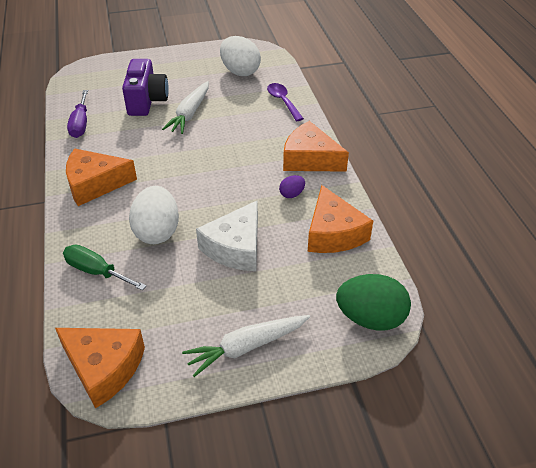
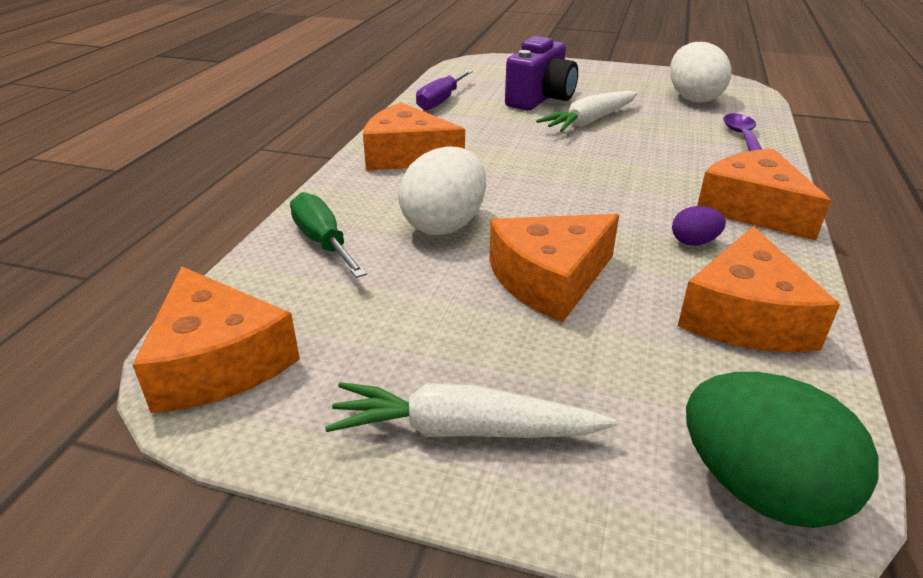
camera: 30 degrees right, 10 degrees down
(235, 247) = (549, 280): white cheese -> orange cheese

